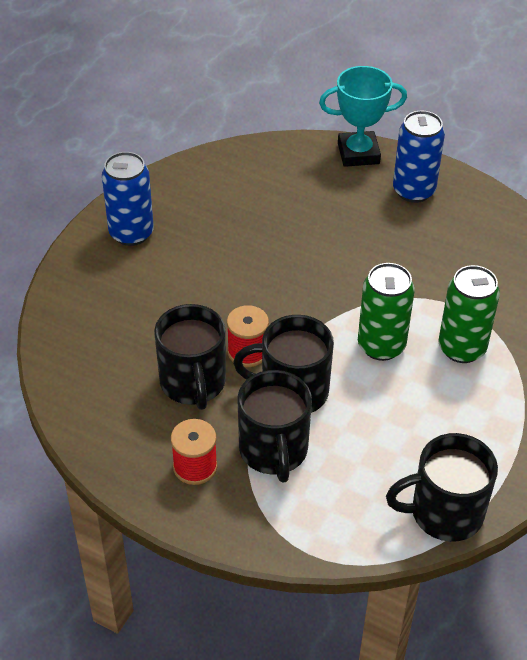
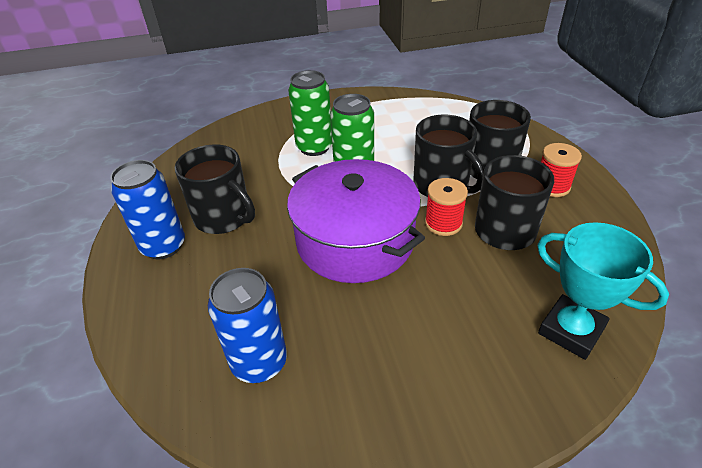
camera: 130 degrees left, 5 degrees down
(131, 233) = (430, 402): blue can -> blue can (259, 362)
(294, 288) = (355, 240): none -> purple pot
(358, 153) = (131, 311): turquoise trophy -> turquoise trophy (571, 330)
(444, 513) = (432, 104): black mug -> black mug (224, 217)

